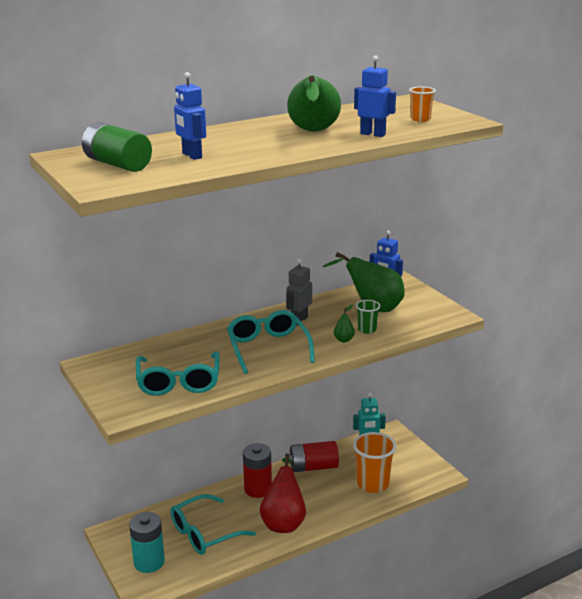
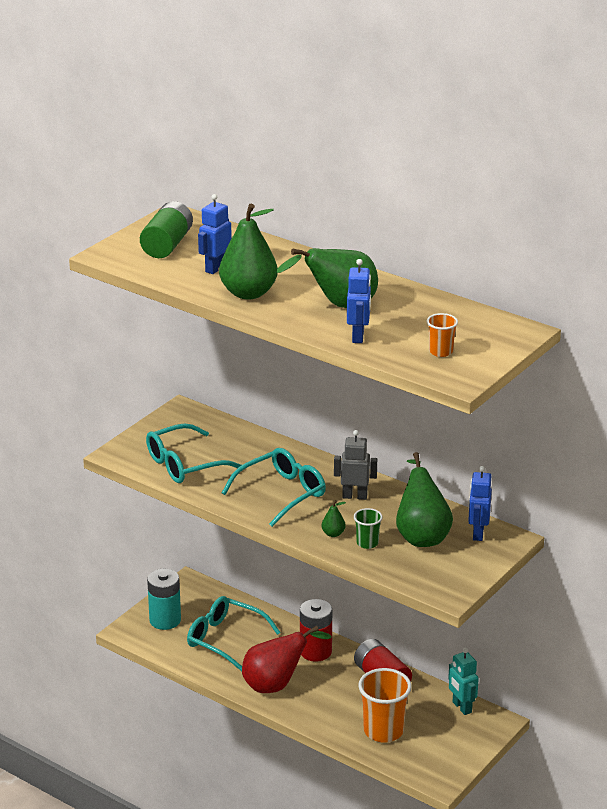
camera: 65 degrees right, 5 degrees up
(255, 152) = (248, 293): none -> green pear

